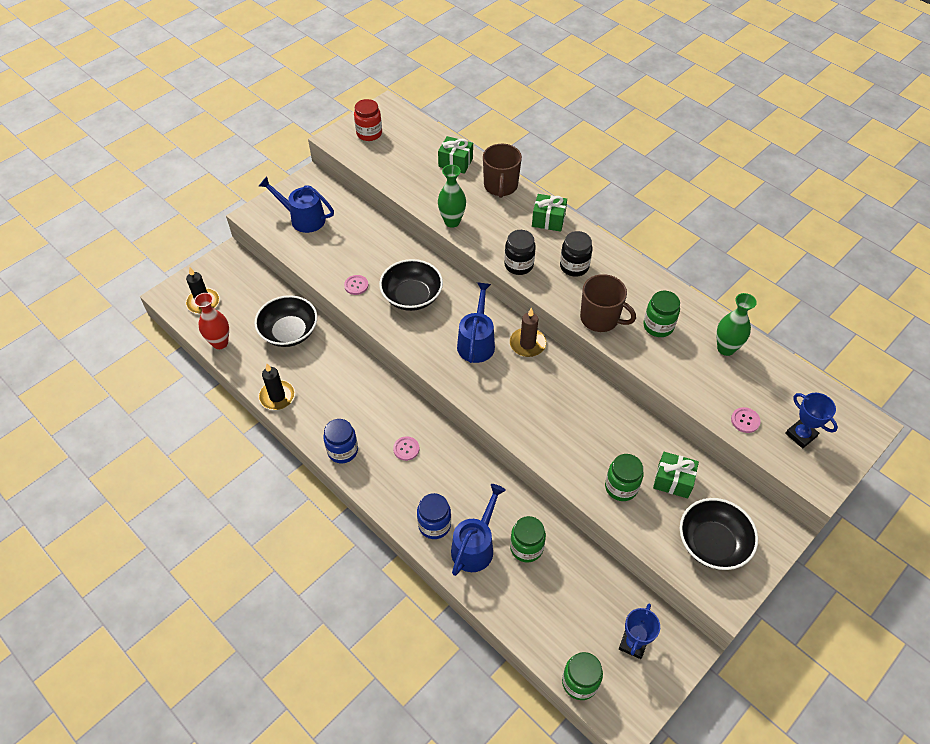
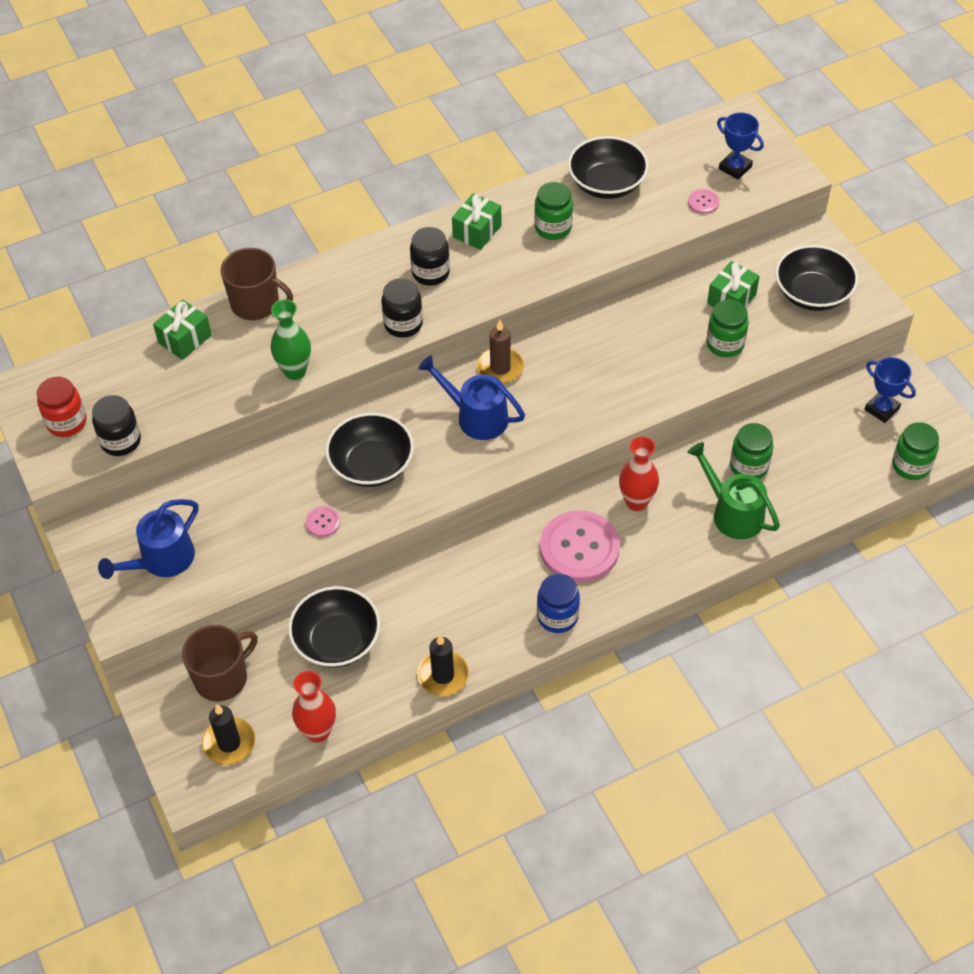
camera: 70 degrees left, 0 degrees up
(364, 160) = (121, 441): none -> black jar
(406, 449) = (579, 548): pink button -> pink button, size x2.34
(434, 525) = (693, 545): blue jar -> none
(461, 475) = (636, 502): none -> red vase
(475, 546) = (732, 513): blue watering can -> green watering can
(548, 220) = (342, 274): green gift -> green gift (477, 231)
(600, 318) = (520, 274): brown mug -> brown mug (222, 678)
(726, 348) = (606, 184): green vase -> black bowl
(800, 435) = (735, 168): blue trophy -> blue trophy turned 60 degrees clockwise

